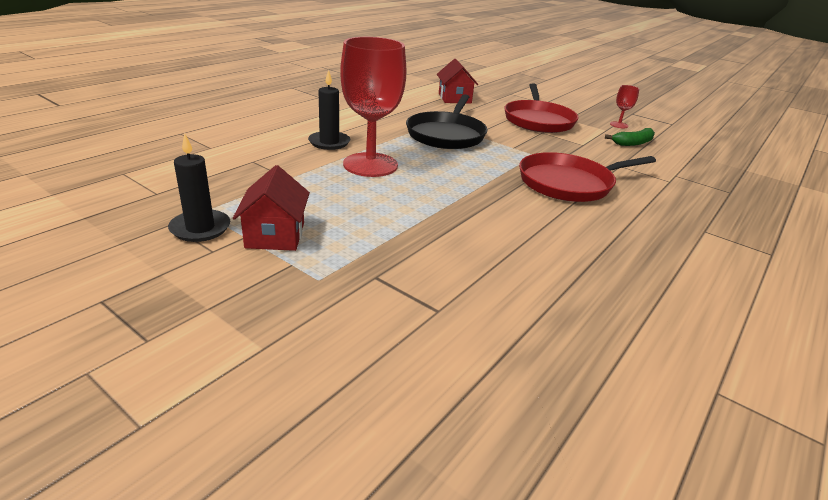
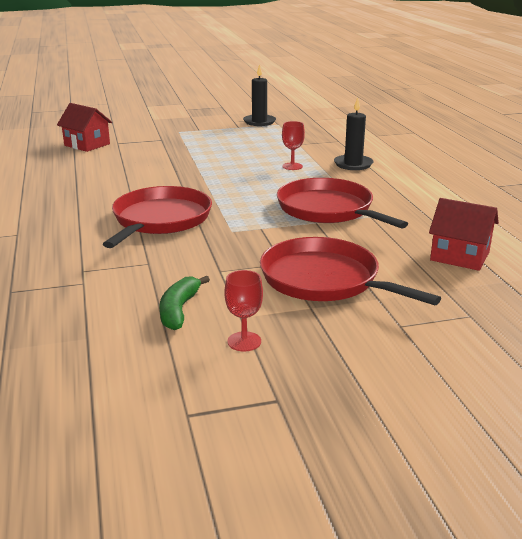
camera: 130 degrees right, 5 degrees down
(275, 235) = (230, 131): red house -> red house (87, 144)
(370, 165) = (292, 166): red goblet -> red goblet, size x0.42
(446, 134) = (328, 209): black pan -> red pan

